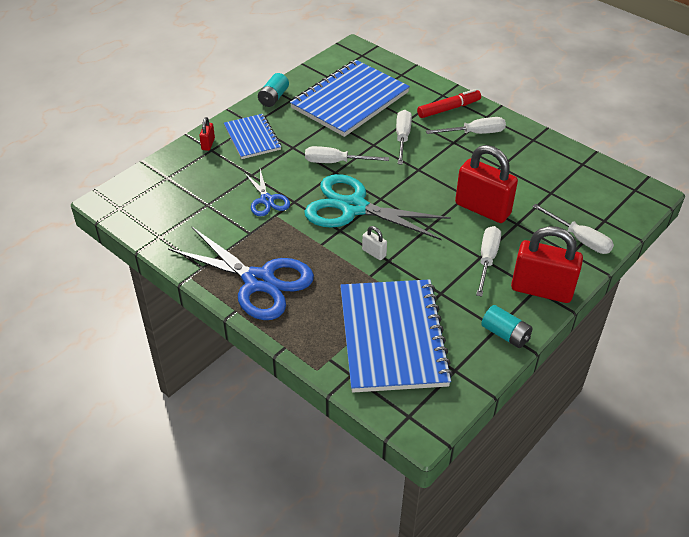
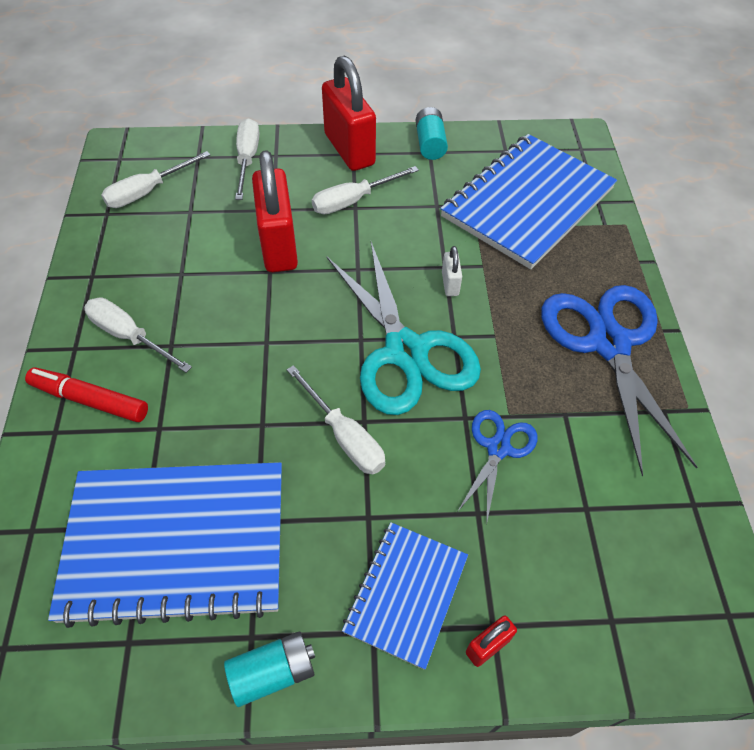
camera: 135 degrees left, 10 degrees up
(402, 138) = (214, 403): white screwdriver -> white screwdriver (147, 192)

